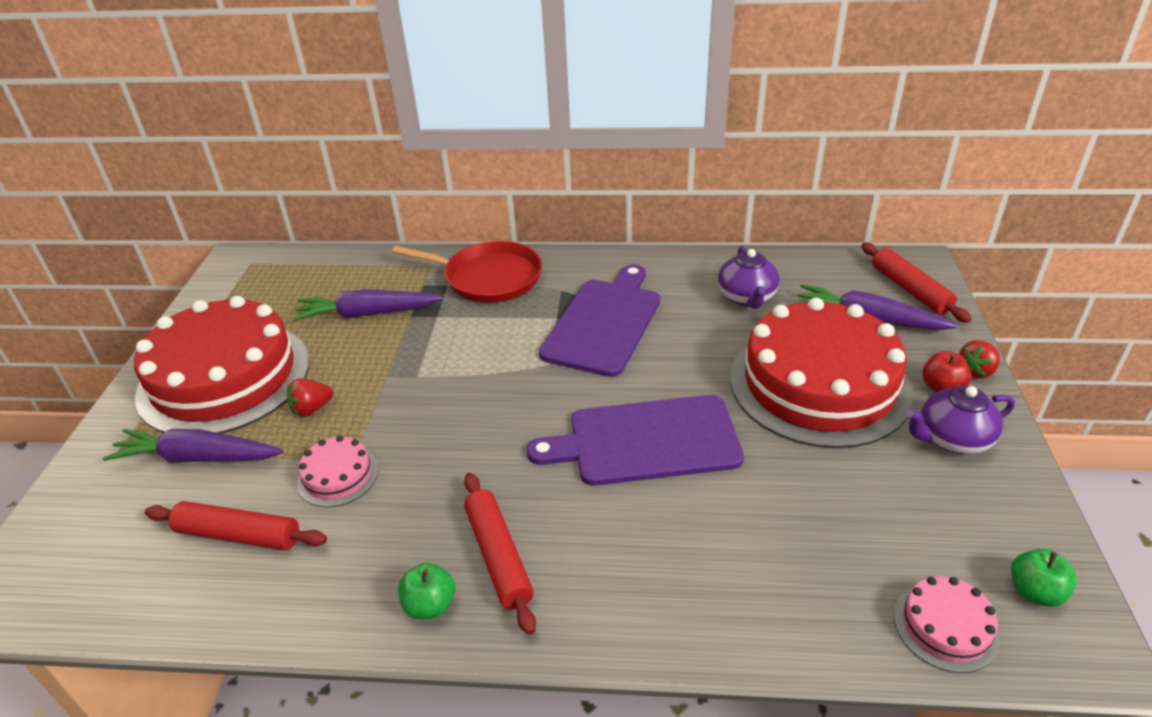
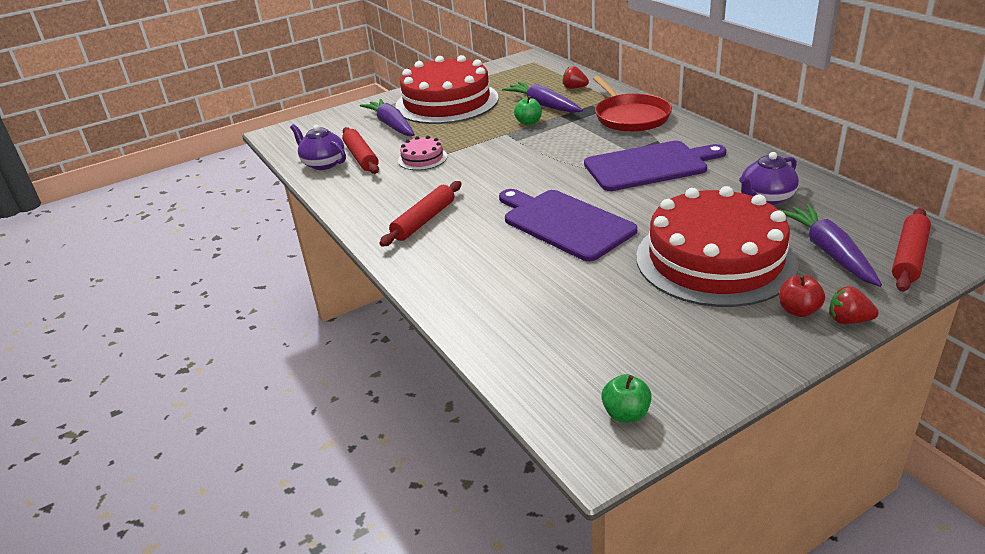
camera: 55 degrees right, 5 degrees down
(312, 409) = (455, 130): red strawberry -> red strawberry (574, 88)
(430, 605) = (374, 218): green apple -> green apple (528, 122)
(945, 626) = (547, 383): pink cake -> none
(952, 439) = (741, 333): purple teapot -> purple teapot (323, 163)

